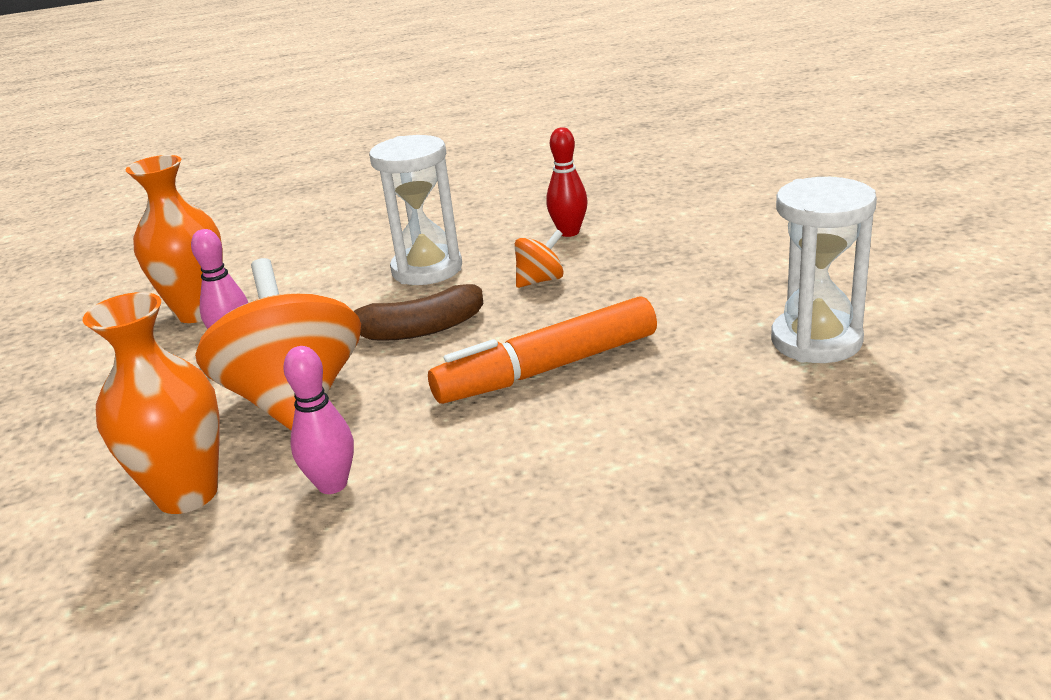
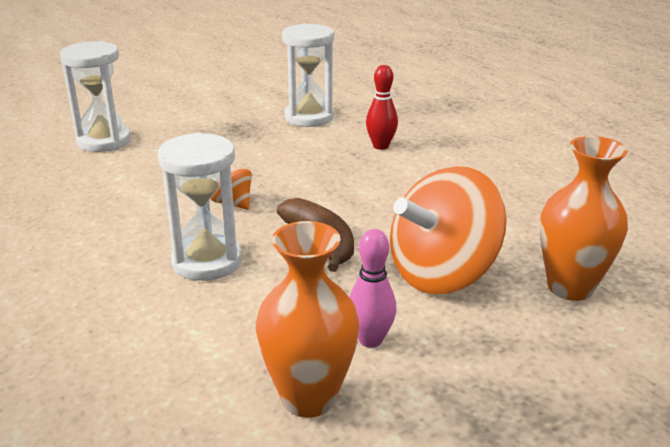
camera: 110 degrees left, 0 degrees up
(332, 484) = (519, 233): pink bowling pin -> none
(548, 369) = (362, 184): orange marker -> none
(569, 232) = (138, 203): red bowling pin -> red bowling pin (380, 146)
(743, 204) = (104, 141): none -> white hourglass

